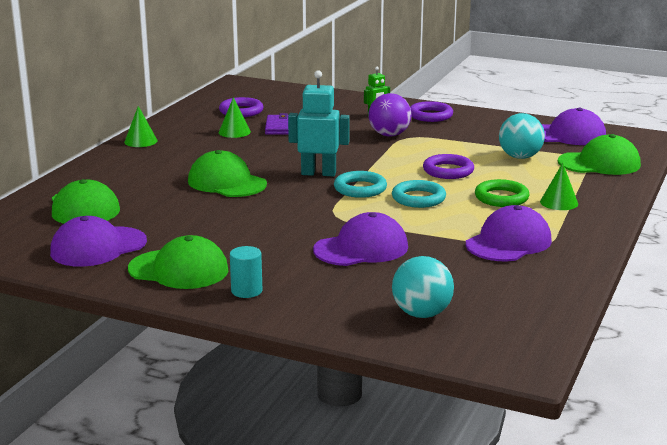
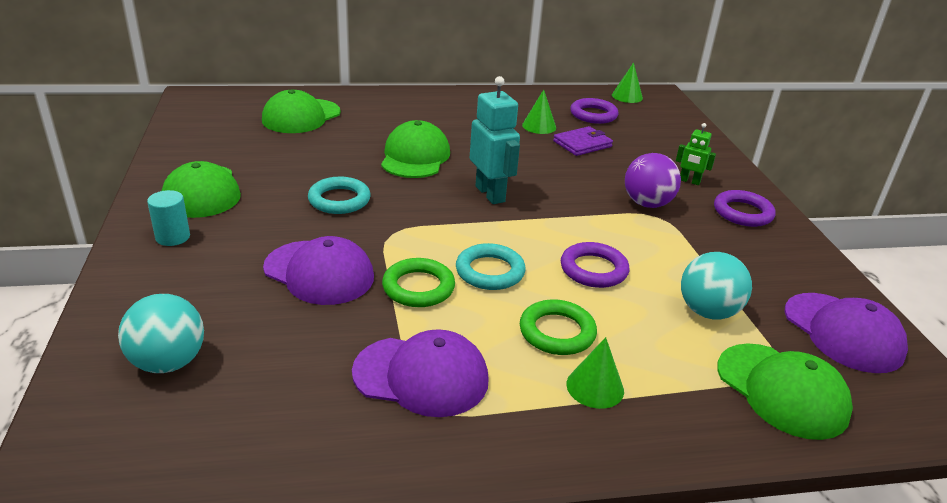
camera: 55 degrees right, 10 degrees up
(98, 247) = (224, 145): purple cap -> none
(140, 141) = (464, 96): green cone -> green cone (627, 96)
(360, 189) = (477, 228): turquoise ring -> turquoise ring (339, 200)
(414, 222) = (418, 287): none -> green ring

